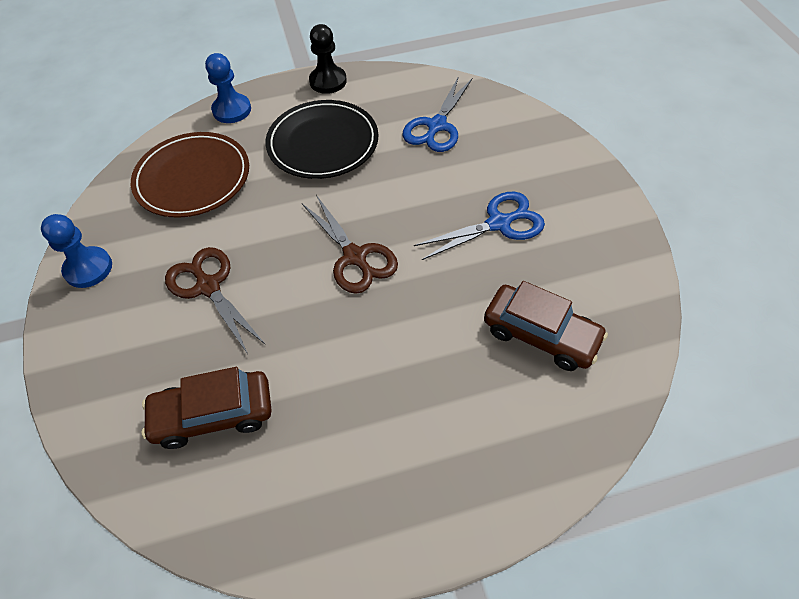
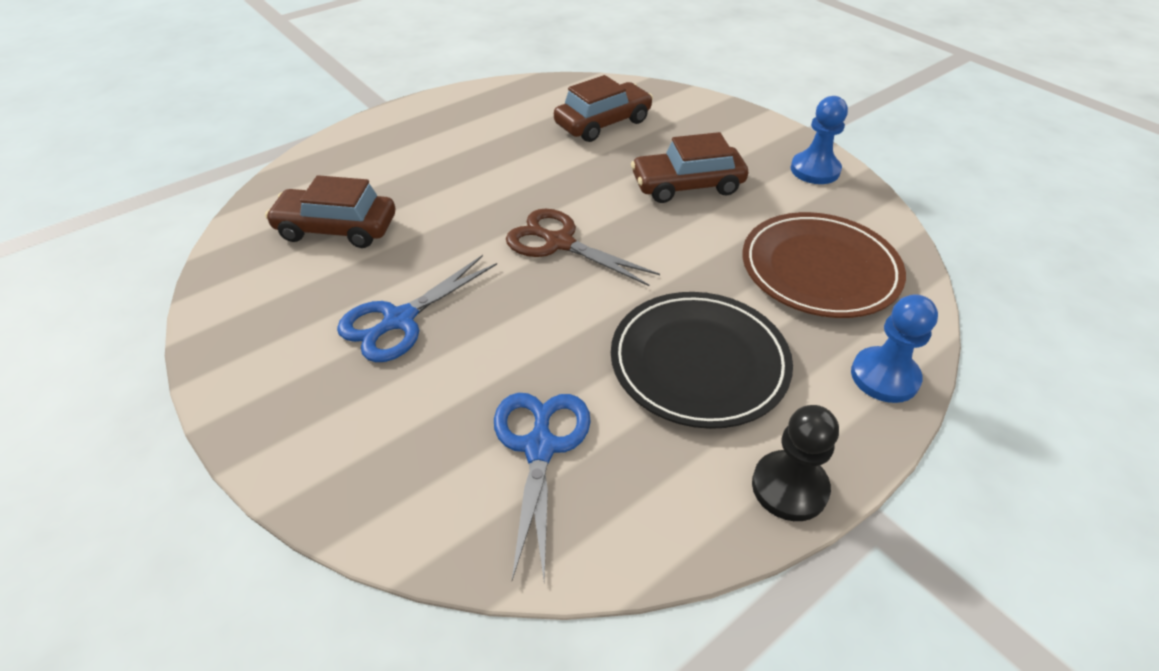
camera: 155 degrees right, 10 degrees down
(208, 286) = (687, 185): brown scissors -> brown car

